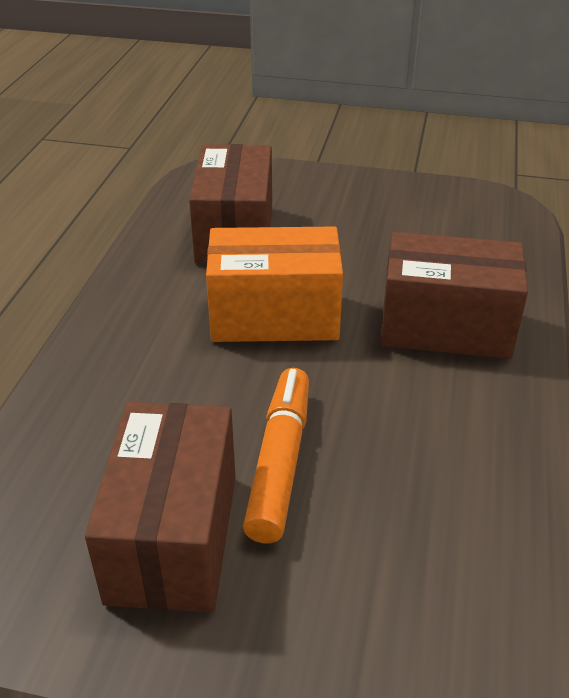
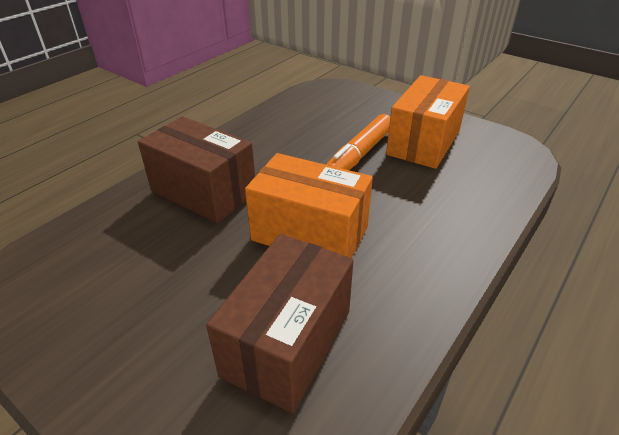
camera: 155 degrees left, 0 degrees up
(174, 537) = (423, 142): brown box -> orange box

